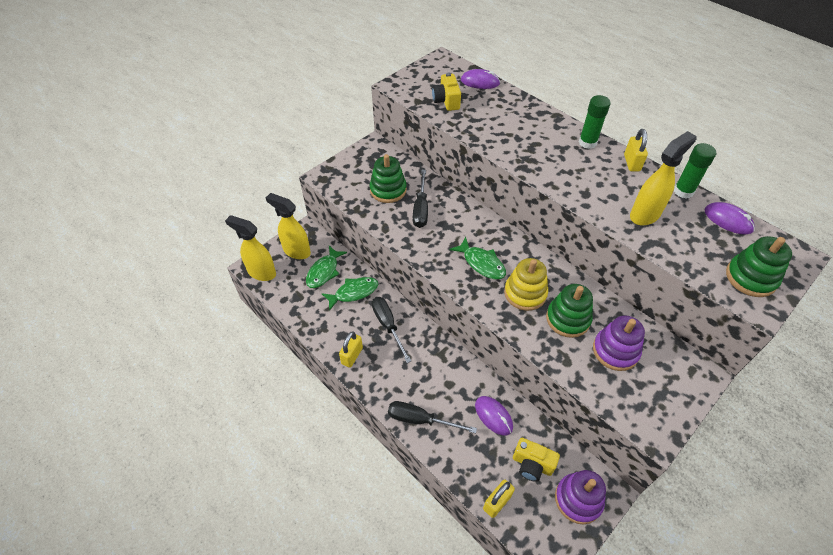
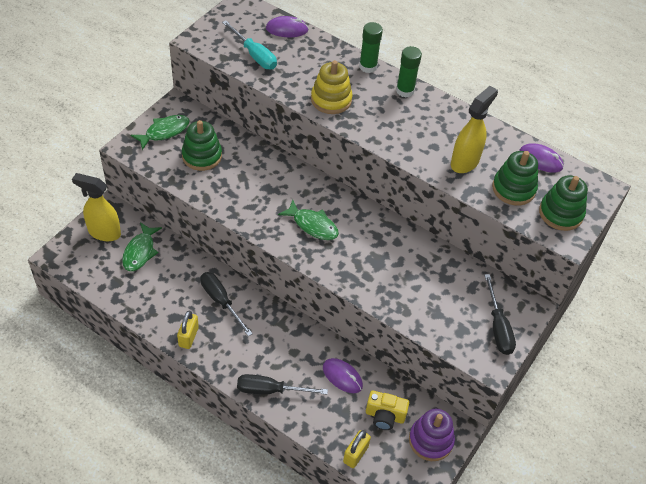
camera: 15 degrees left, 0 degrees up
(261, 272) = (69, 261): yellow spray bottle -> none
(354, 292) = (177, 271): green fish -> green fish (164, 132)
(421, 209) = (241, 173): black screwdriver -> black screwdriver (498, 327)
(446, 101) = (254, 55): yellow camera -> turquoise screwdriver
(525, 293) = (359, 251): yellow stacking toy -> yellow stacking toy (331, 100)
(568, 319) = (403, 271): green stacking toy -> green stacking toy (513, 189)
(615, 351) = (450, 296): purple stacking toy -> none
(631, 163) = (449, 109): yellow padlock -> none
(683, 191) = (499, 134): green glue stick -> green glue stick (368, 66)

